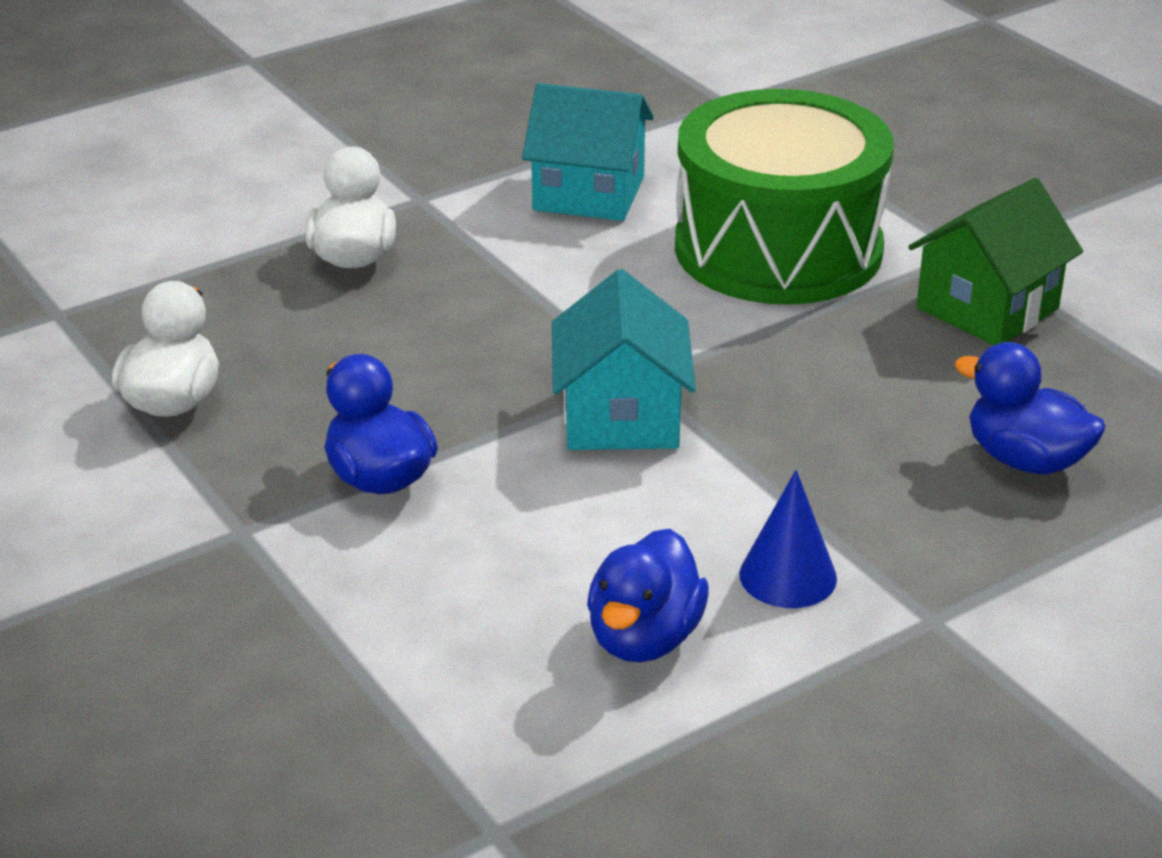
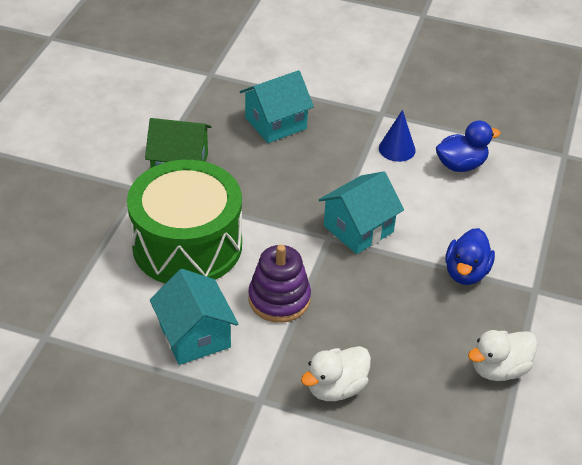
camera: 130 degrees left, 10 degrees up
(567, 279) = (279, 299): none -> purple stacking toy
(1025, 460) = (276, 123): blue duck -> turquoise house

